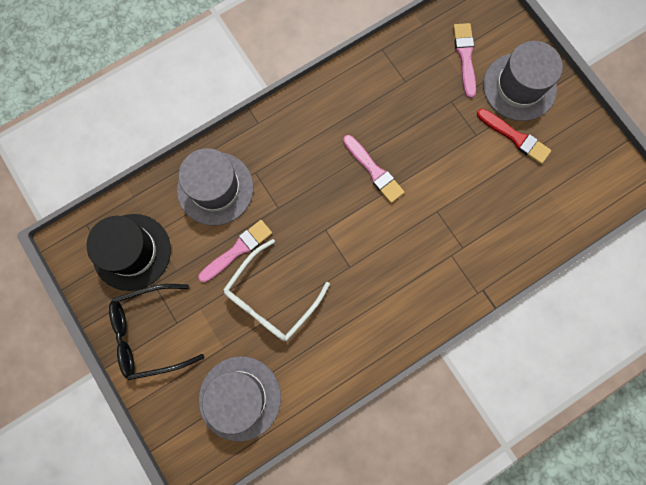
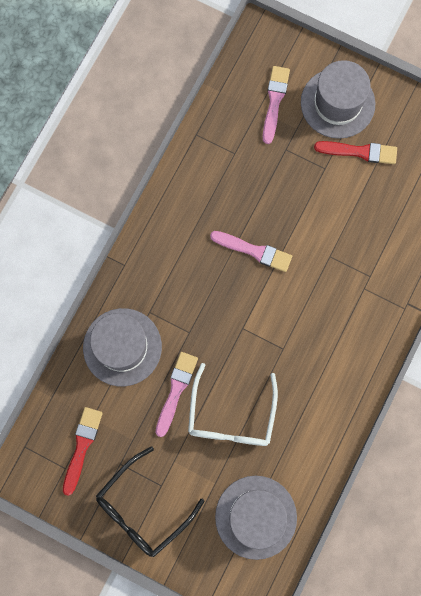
camera: 30 degrees left, 0 degrees up
(132, 252) = (82, 447): black hat -> red brush
(465, 57) = (274, 101): pink brush -> pink brush turned 45 degrees clockwise

